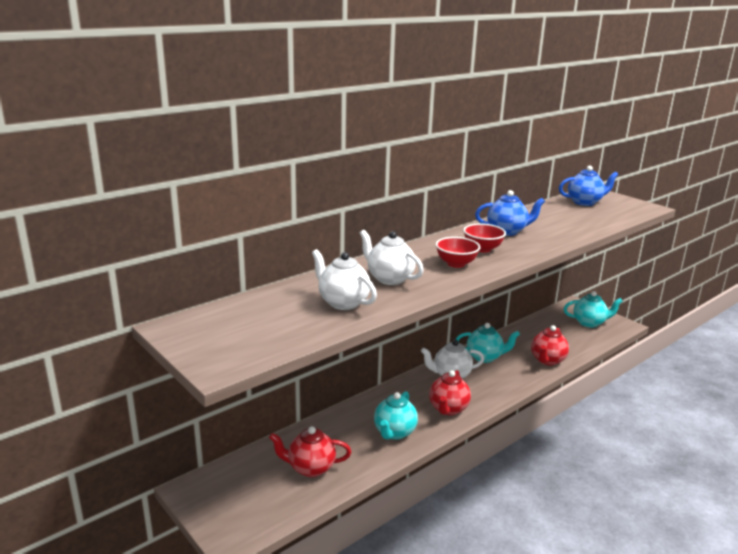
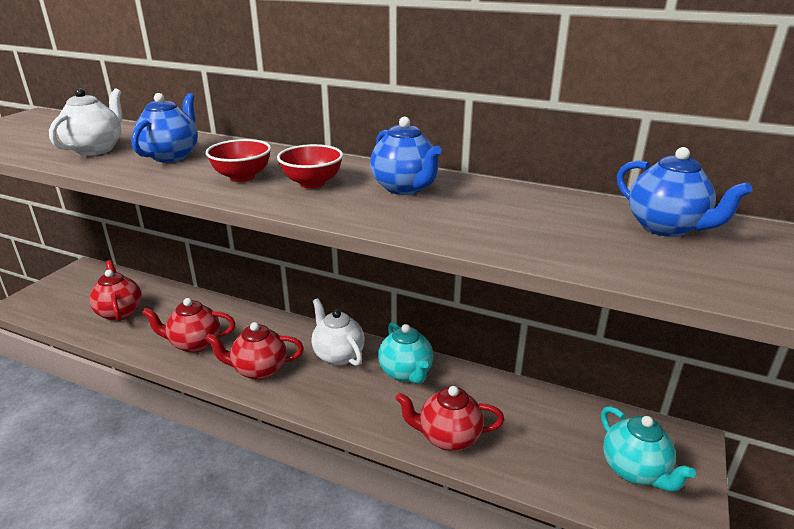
camera: 65 degrees right, 5 degrees up
(389, 279) = (172, 156): white teapot -> blue teapot
(394, 432) = (195, 344): turquoise teapot -> red teapot

